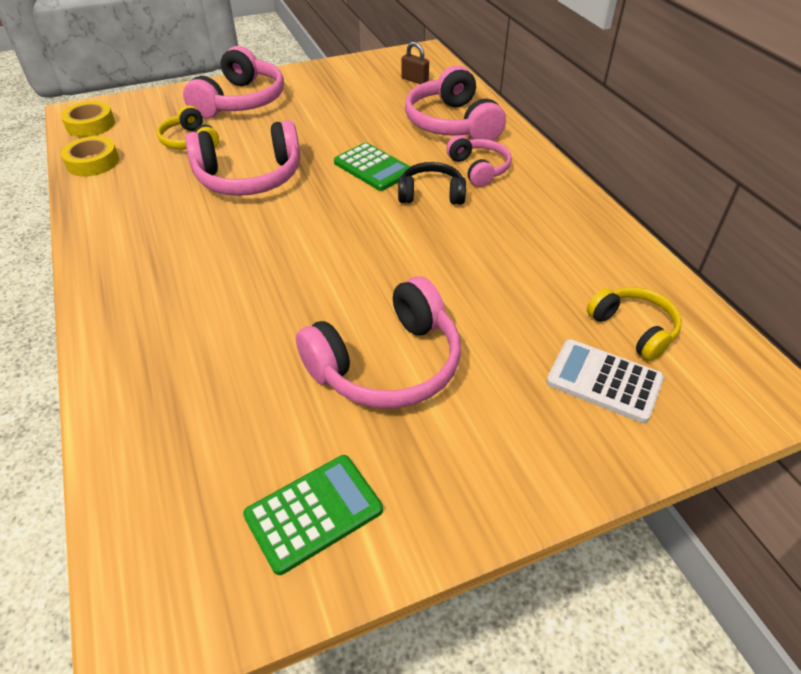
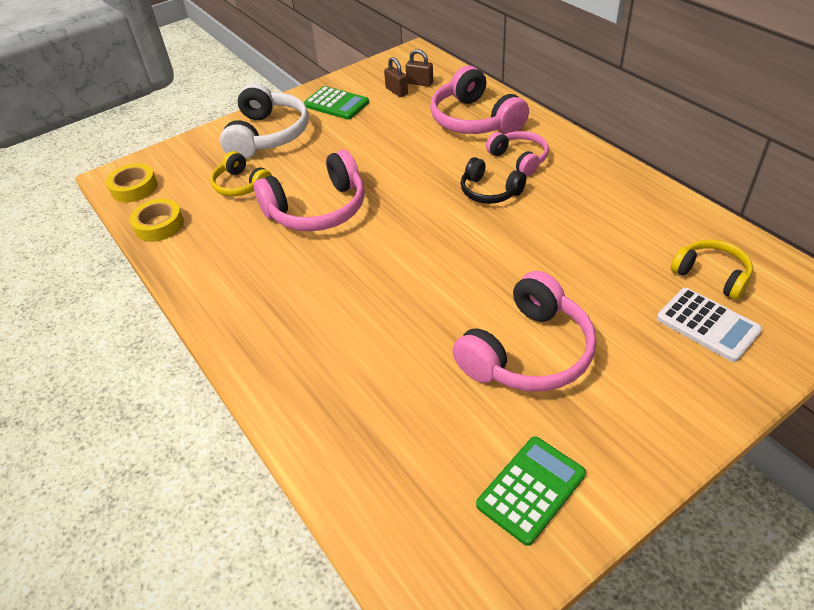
camera: 10 degrees left, 0 degrees up
(241, 101) = (268, 135): pink headphones -> white headphones
(373, 168) = (425, 177): green calculator -> green calculator (336, 104)
(387, 83) = (396, 91): none -> brown padlock
(431, 194) = (489, 191): black headphones -> black headphones turned 135 degrees counterclockwise
(604, 381) = (707, 324): white calculator -> white calculator turned 150 degrees counterclockwise

